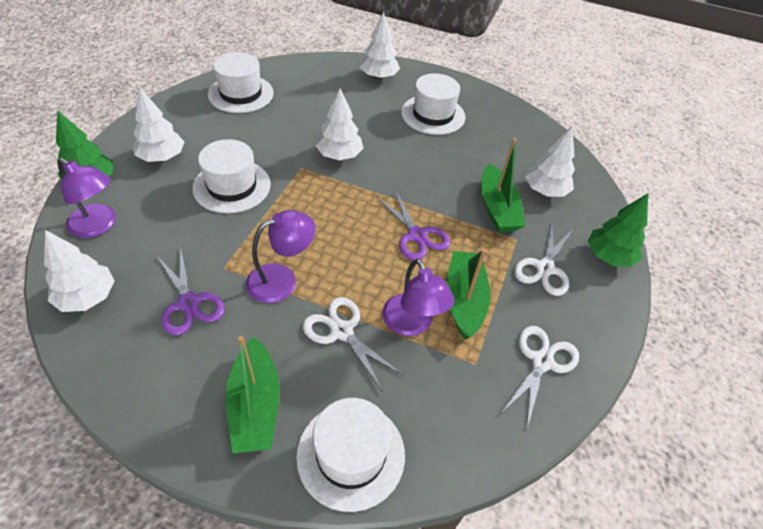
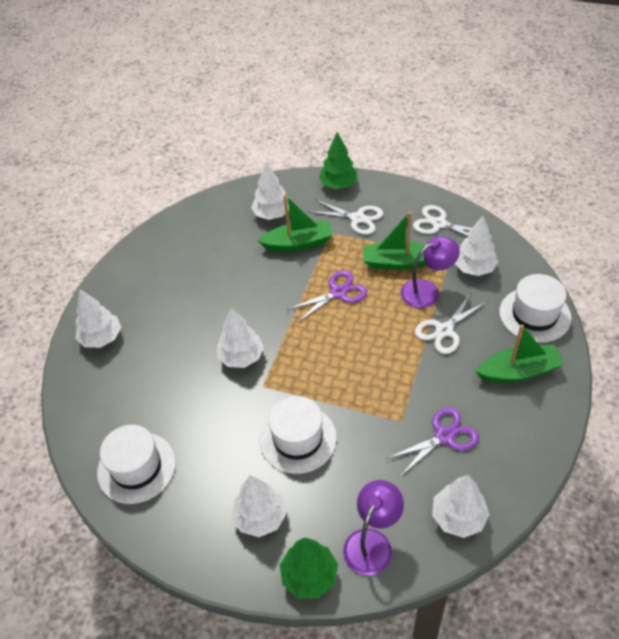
camera: 85 degrees left, 0 degrees up
(282, 279) = (404, 376): purple lamp -> none
(433, 114) = (170, 289): white hat -> none
(450, 390) = (474, 268): none -> white tree

